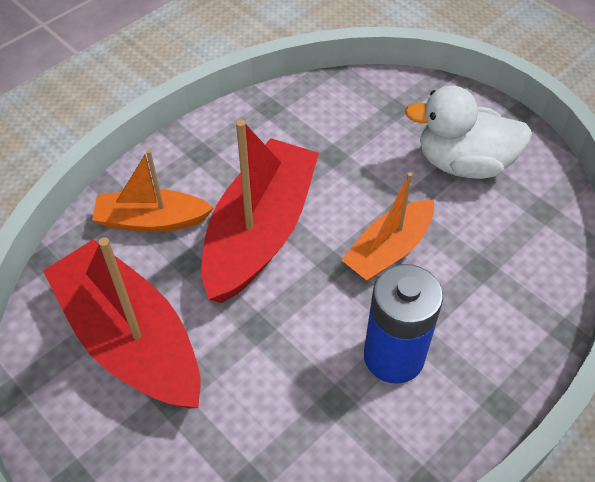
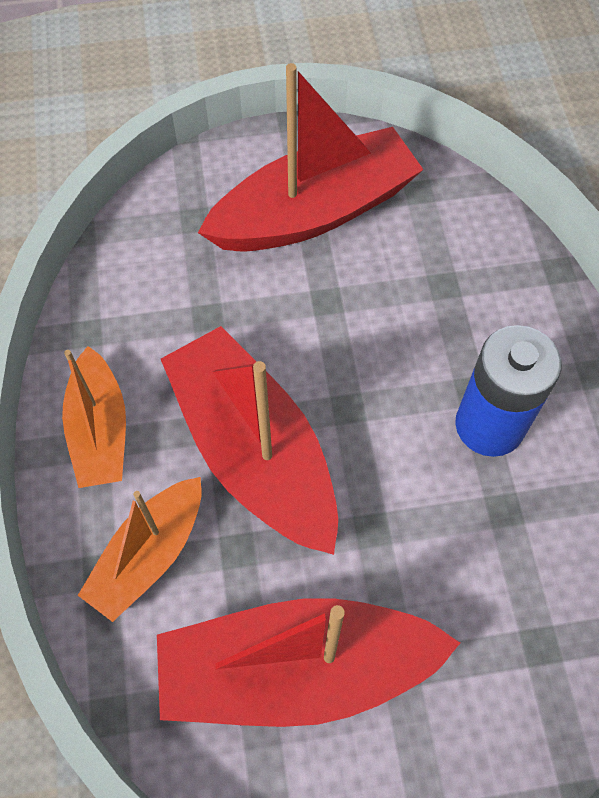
camera: 55 degrees left, 10 degrees up
(389, 250) = (367, 347): orange boat -> orange boat (100, 430)
(463, 163) = (314, 211): white duck -> red boat

